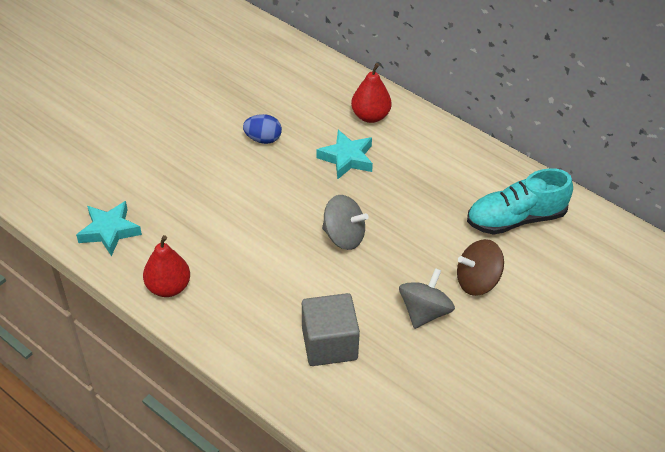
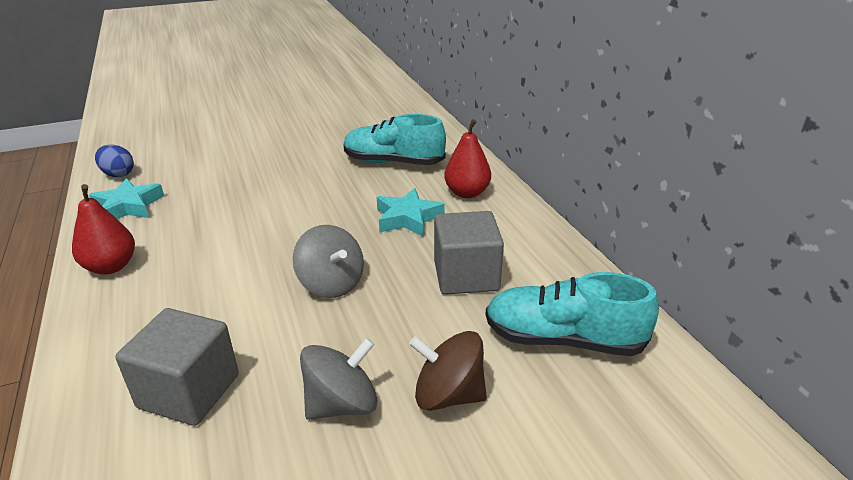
camera: 30 degrees right, 15 degrees down
(263, 139) = (342, 182): blue egg -> blue egg (118, 174)
(285, 102) = (393, 162): none -> turquoise shoe
(426, 194) = (466, 276): none -> grey cube

